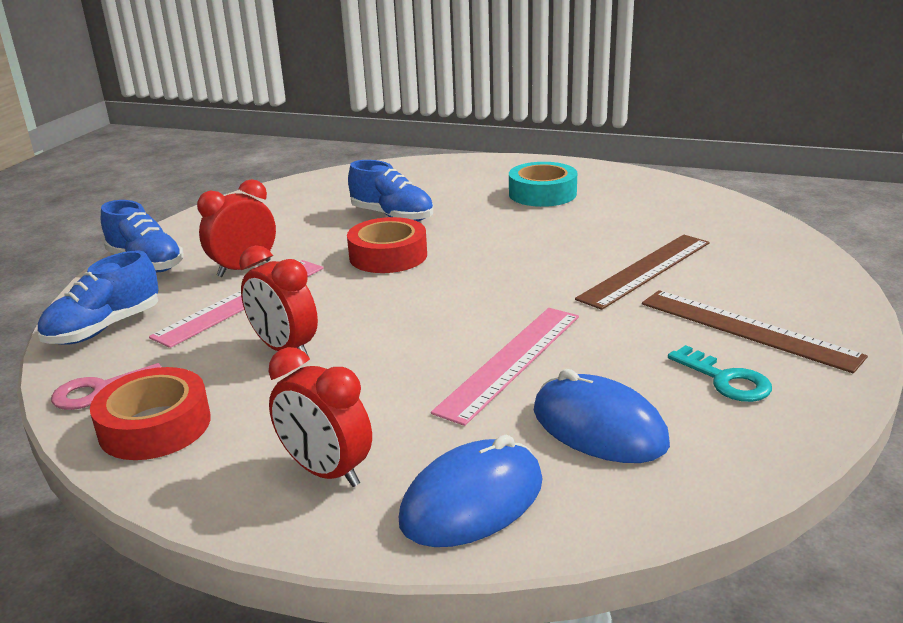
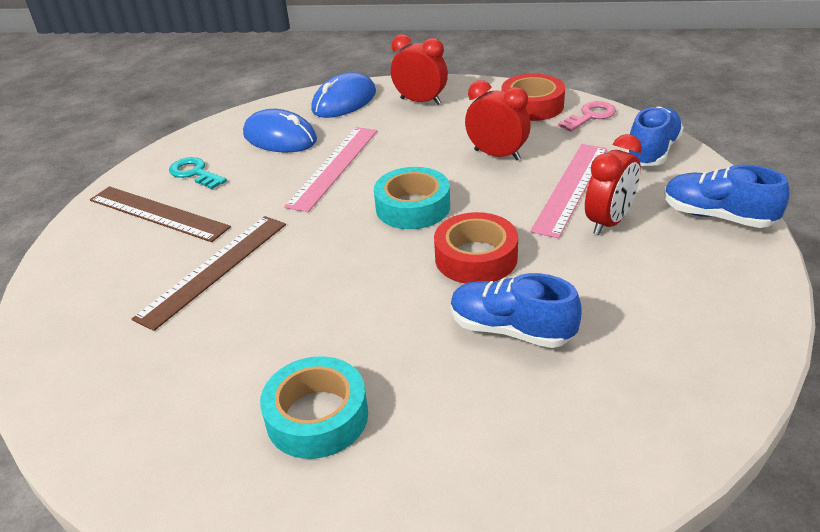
camera: 170 degrees right, 10 degrees up
(425, 301) = (413, 207): none -> turquoise tape

